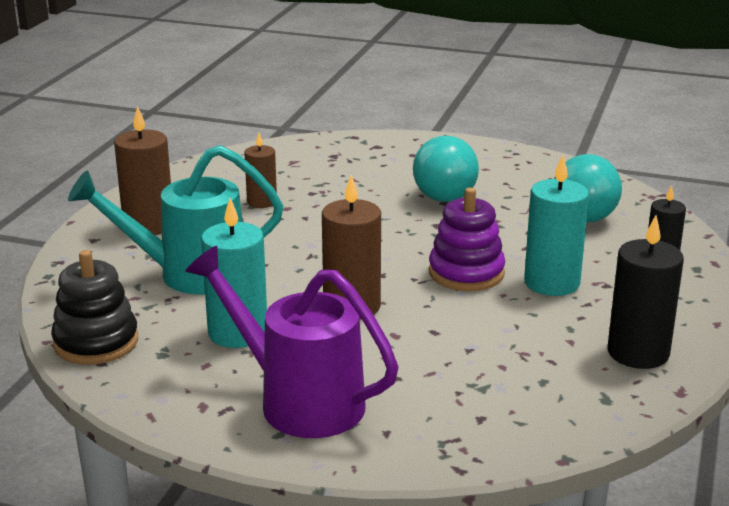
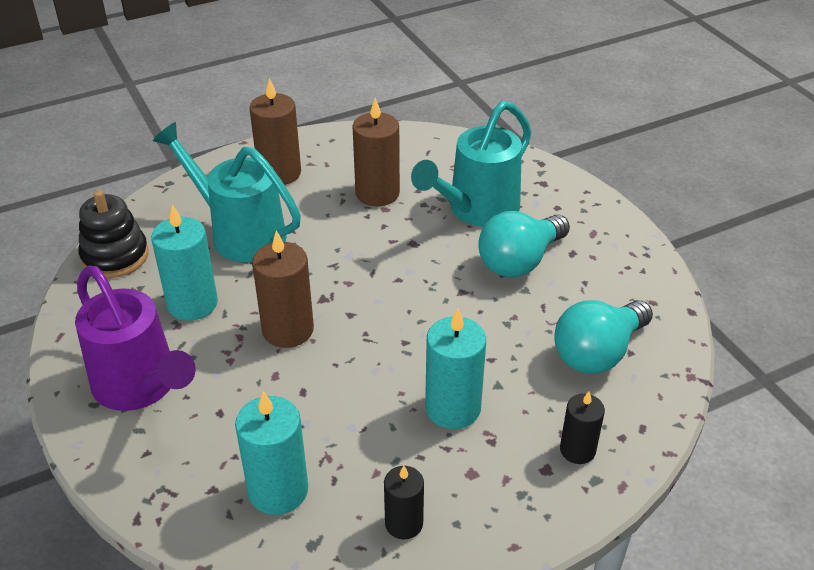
camera: 45 degrees right, 15 degrees up
(262, 202) = (377, 193): brown candle -> brown candle, size x1.62
(299, 401) = (141, 387): purple watering can -> purple watering can turned 150 degrees clockwise
(359, 179) = (476, 210): none -> turquoise watering can
(466, 273) = (407, 354): purple stacking toy -> none
(527, 389) = (278, 490): none -> turquoise candle
(638, 353) = (404, 523): black candle -> black candle, size x0.62

